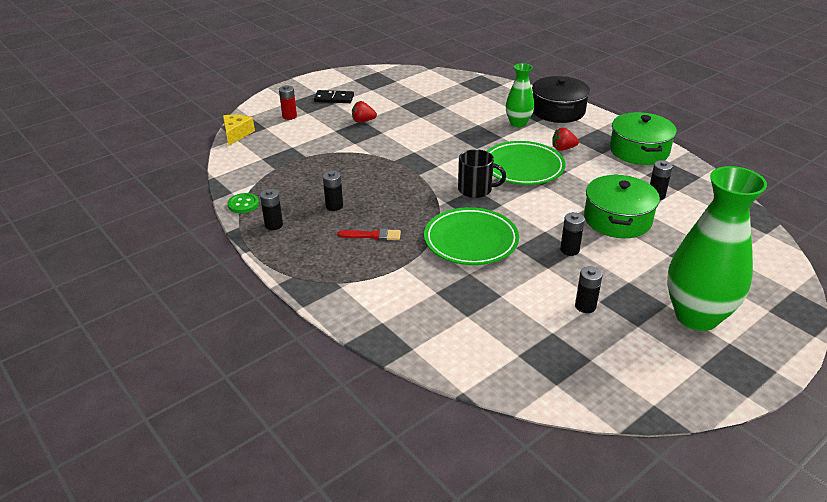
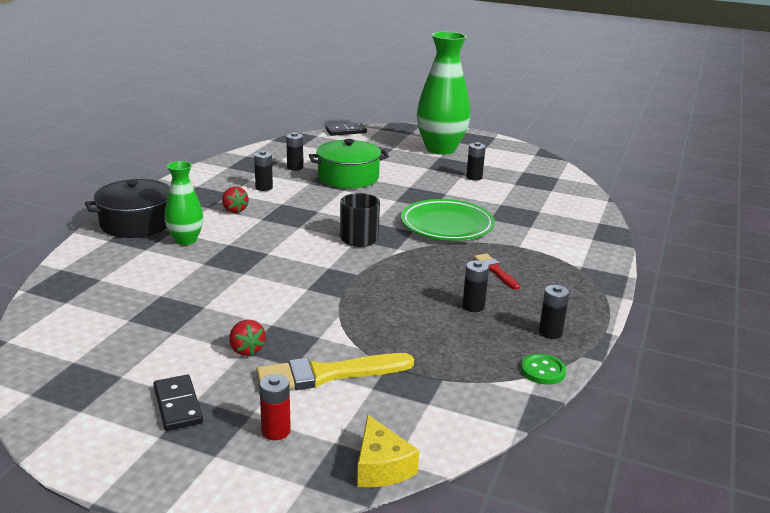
camera: 120 degrees left, 10 degrees down
(236, 134) = (381, 467): yellow cheese -> yellow cheese turned 90 degrees counterclockwise
(317, 138) = (328, 374): none -> yellow brush
(523, 168) = (293, 223): green plate -> none
(569, 250) = (412, 189): black battery -> black battery (264, 188)
(639, 151) = (213, 179): green pot -> none
(781, 258) = (346, 131): none -> black domino

